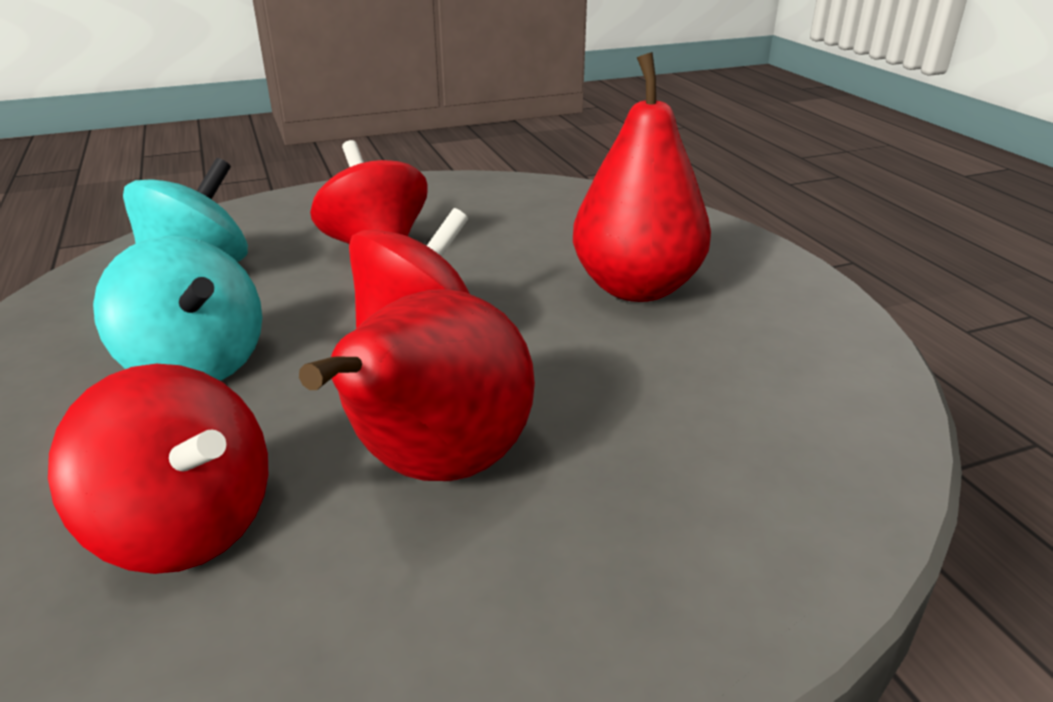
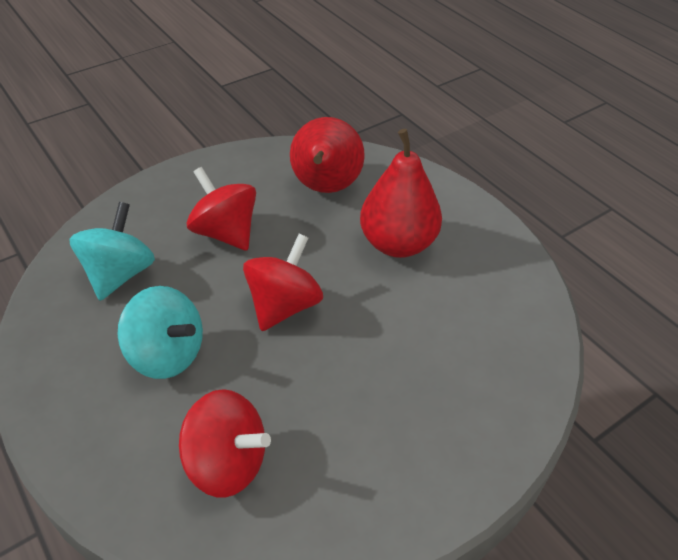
camera: 15 degrees left, 15 degrees up
(435, 468) = (336, 400): red pear -> red pear (326, 188)

